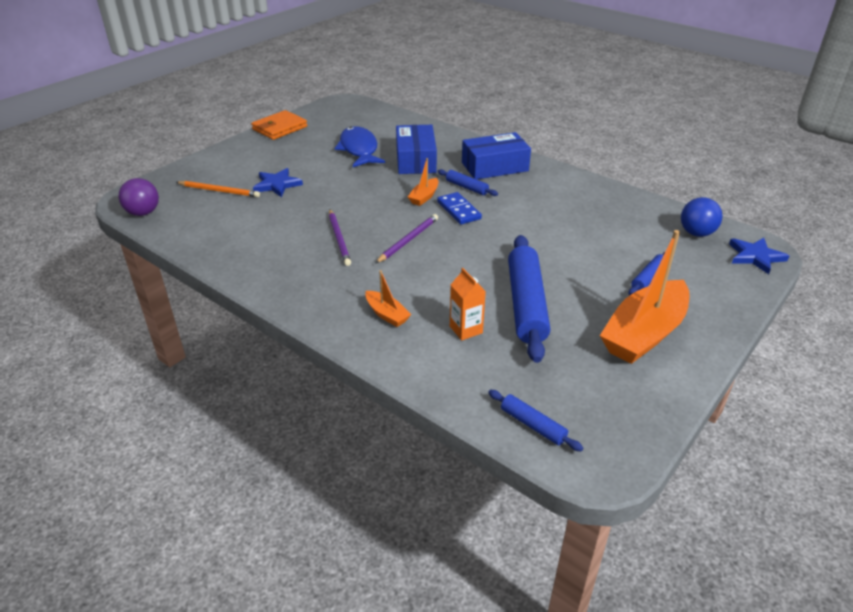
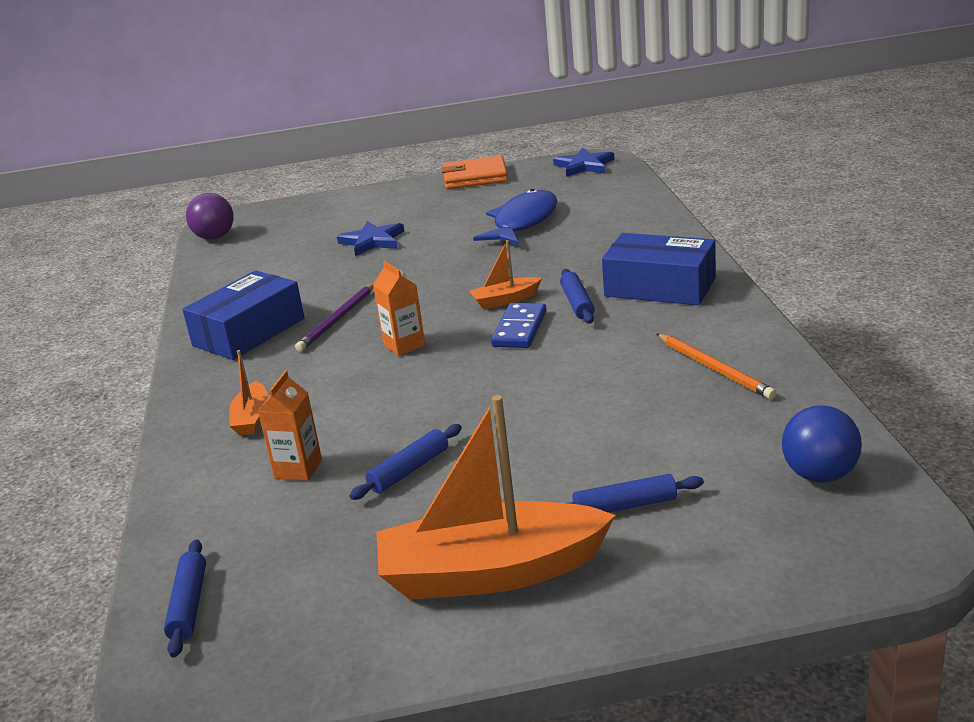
camera: 45 degrees right, 10 degrees down
(219, 191) = (309, 233): orange pencil -> orange pencil (714, 368)
(408, 240) = (404, 345): purple pencil -> orange carton
(416, 160) = (570, 252): blue box -> blue box (249, 332)
(526, 304) = (409, 470): blue rolling pin -> blue rolling pin, size x0.48
(755, 257) = (865, 549): blue star -> blue star (584, 166)

